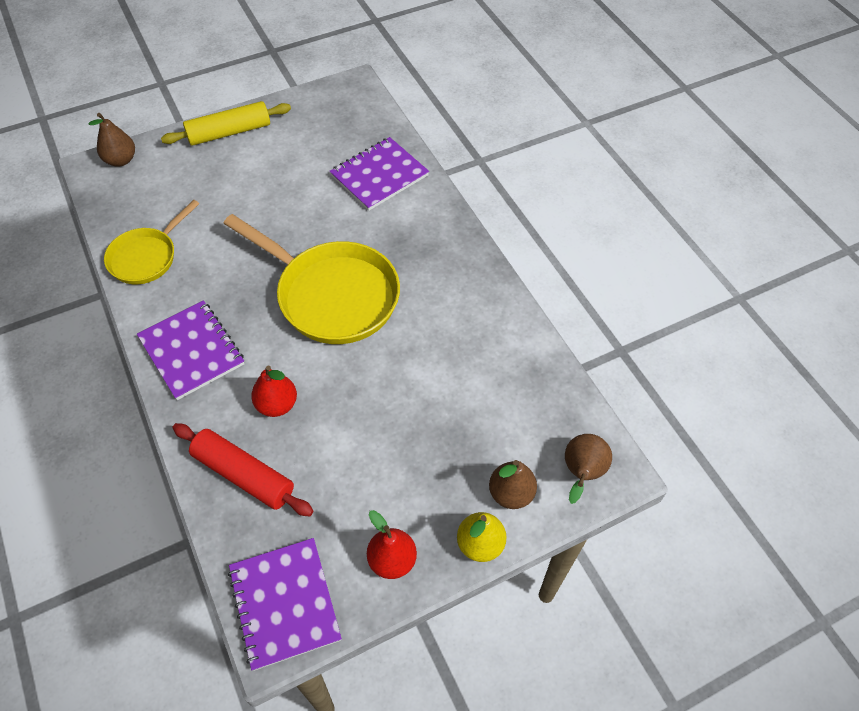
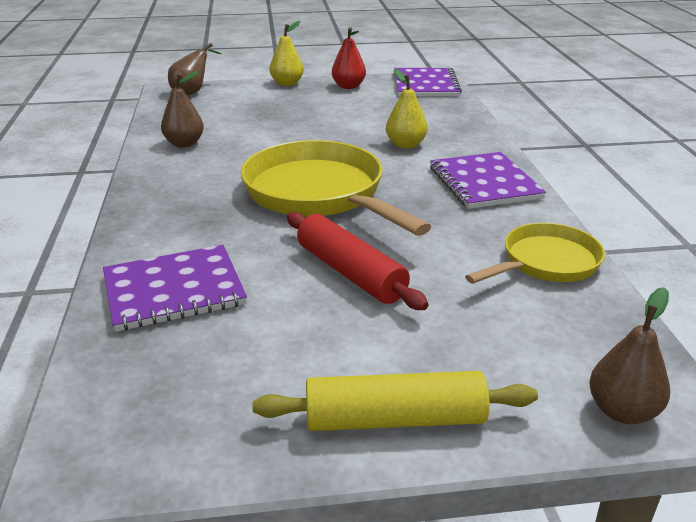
camera: 160 degrees left, 25 degrees down
(244, 474) = (443, 122): red rolling pin -> red rolling pin (350, 273)
(277, 405) = (405, 145): red pear -> yellow pear
(510, 493) = (249, 93): brown pear -> brown pear (184, 144)

